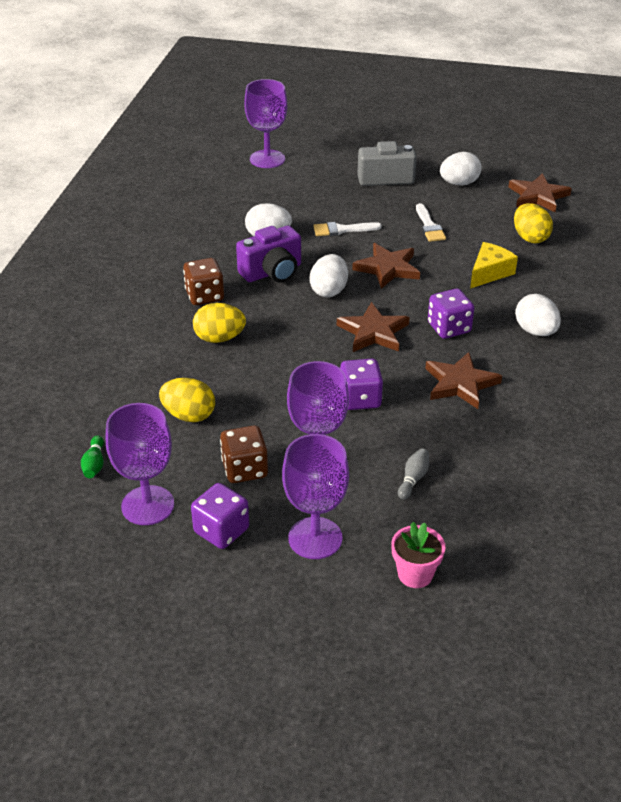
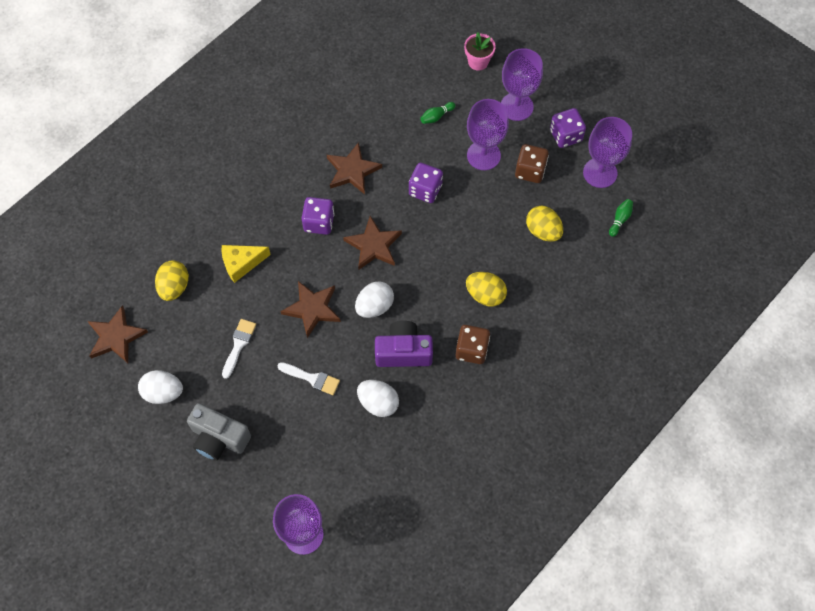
camera: 150 degrees left, 25 degrees up
(413, 479) = (436, 116): grey bowling pin -> green bowling pin
(535, 331) = (264, 189): white egg -> none

